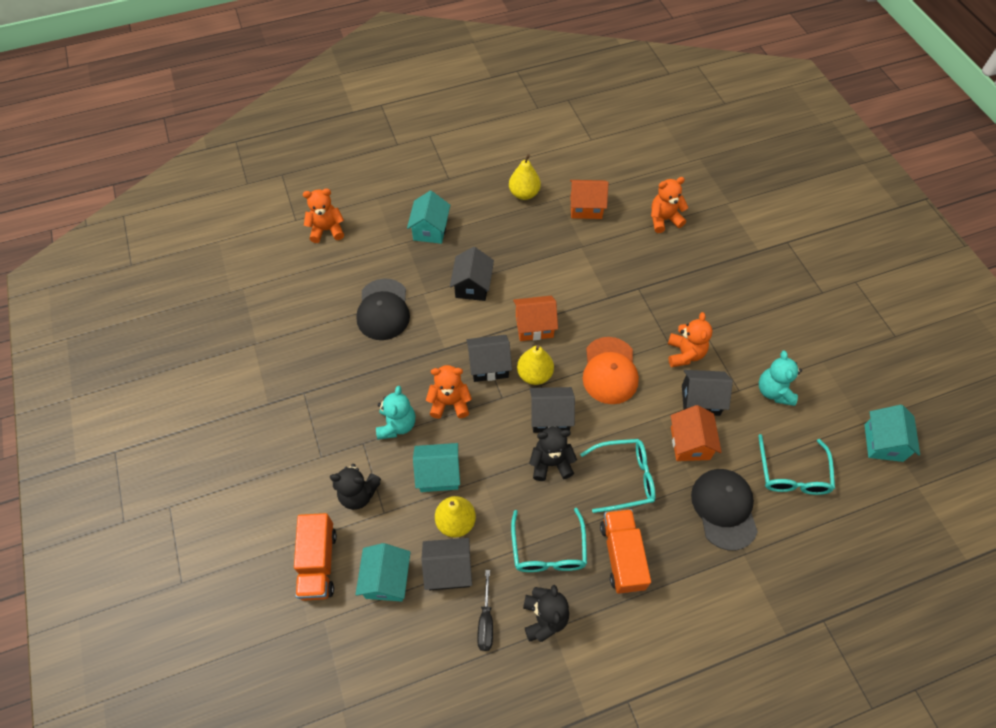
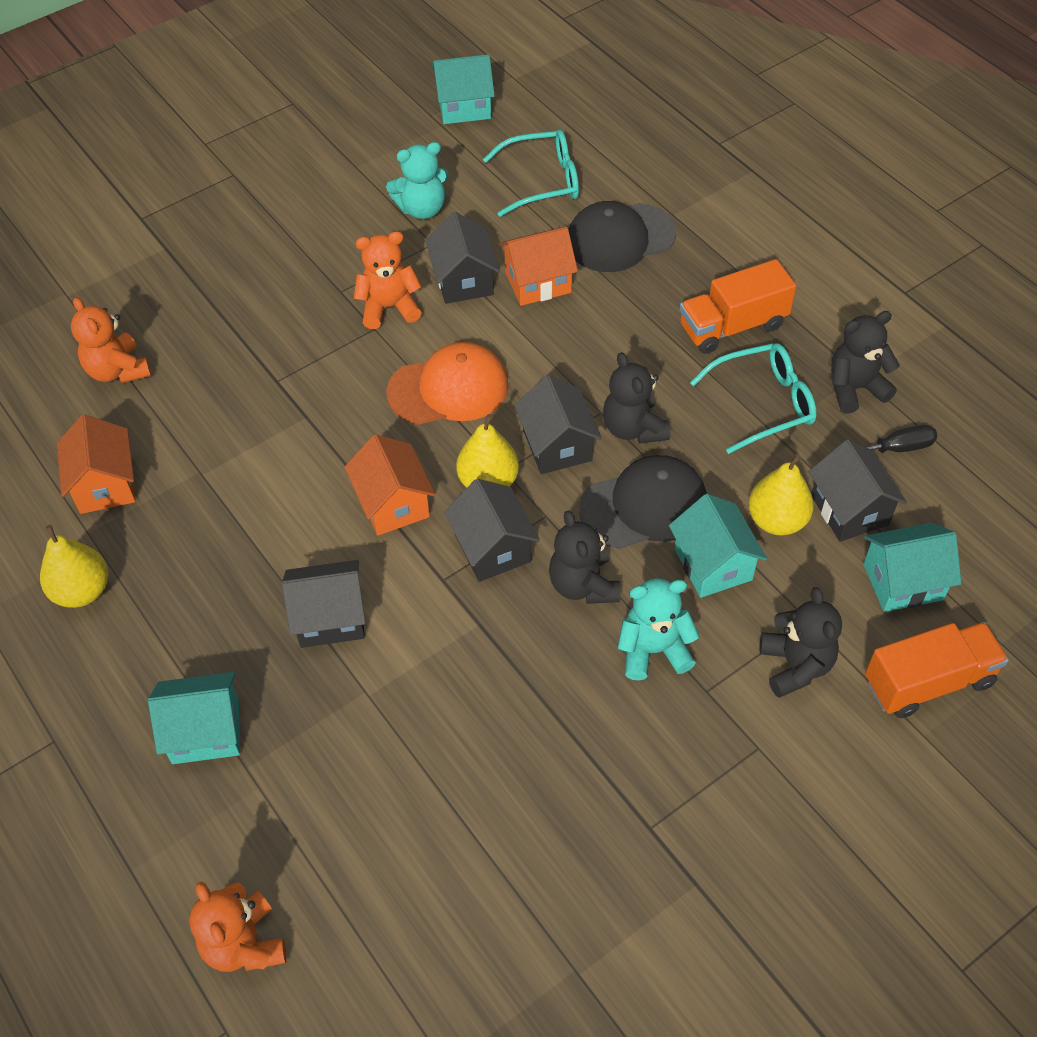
camera: 105 degrees left, 5 degrees down
(383, 310) = (425, 753): black cap -> black cap (644, 506)
(449, 403) = (583, 585): orange teddy bear -> black teddy bear
(624, 478) = (620, 342): turquoise glasses -> none

